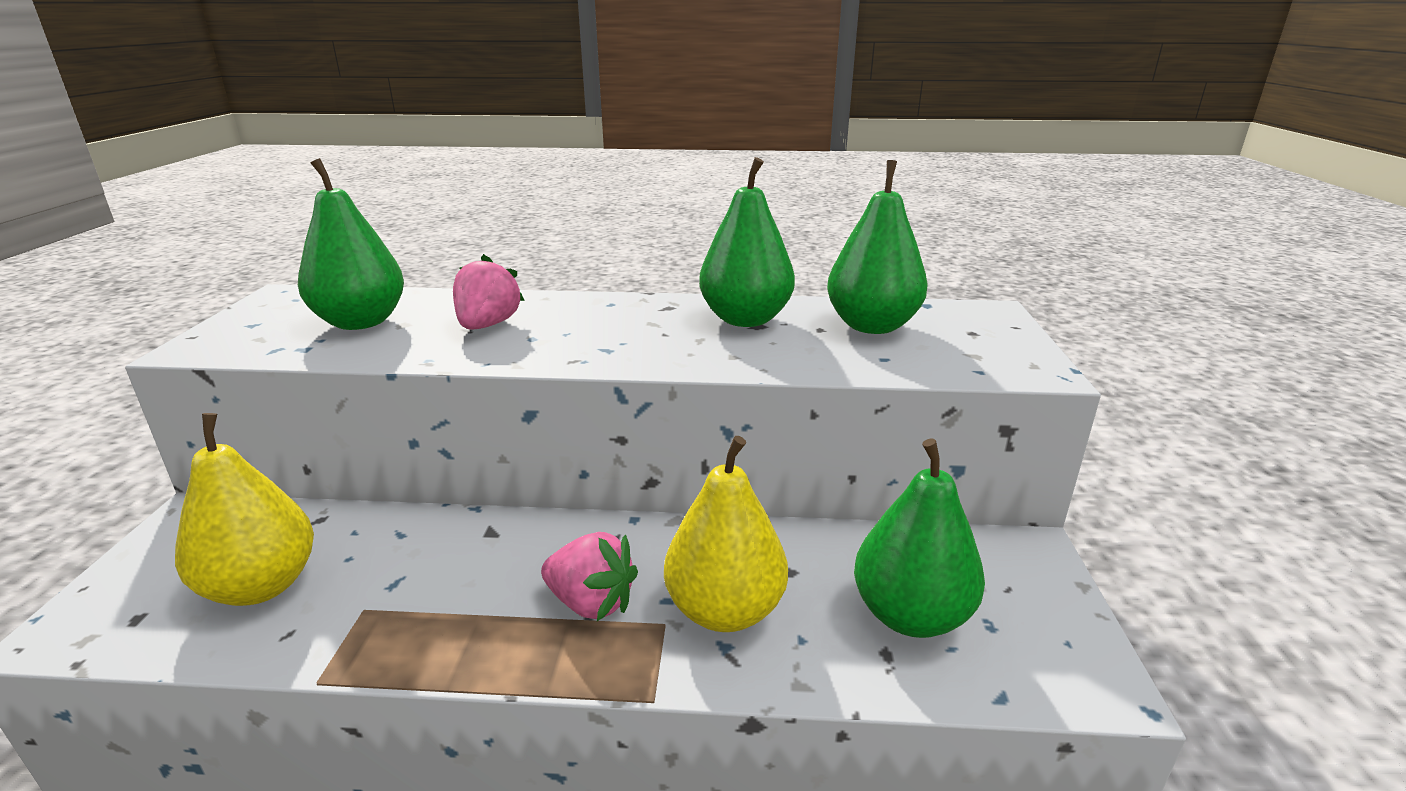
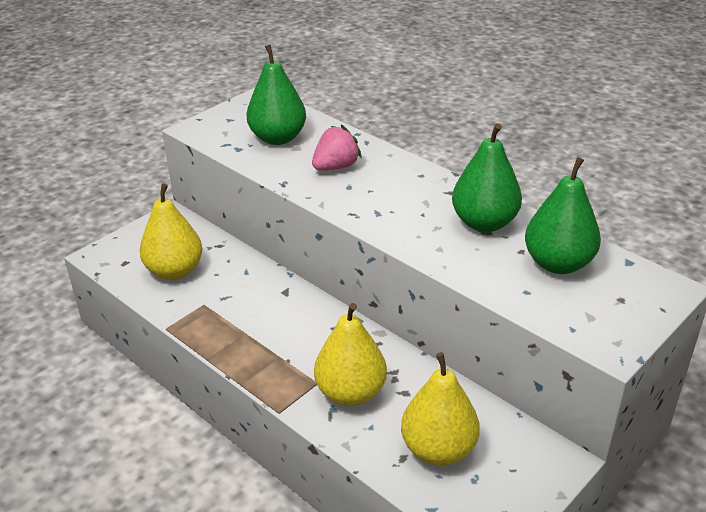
camera: 40 degrees right, 10 degrees up
(591, 603) = (295, 354): pink strawberry -> none
(910, 615) = (438, 449): green pear -> yellow pear

